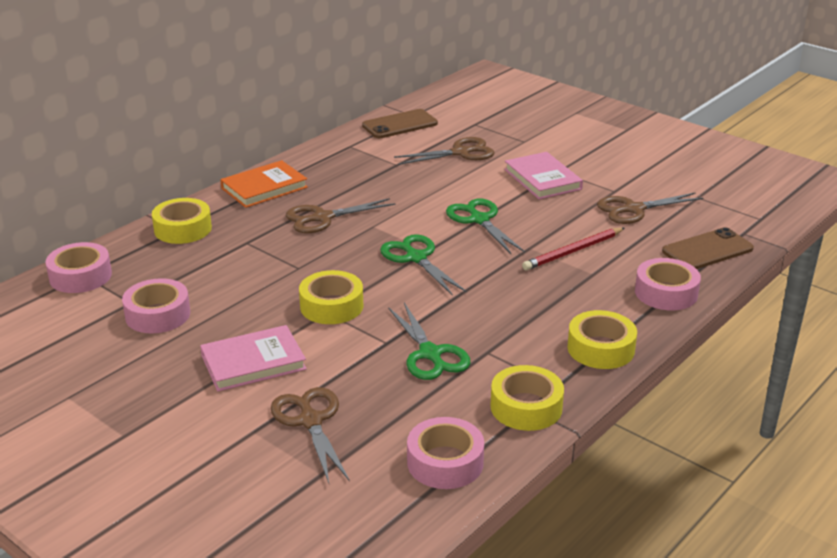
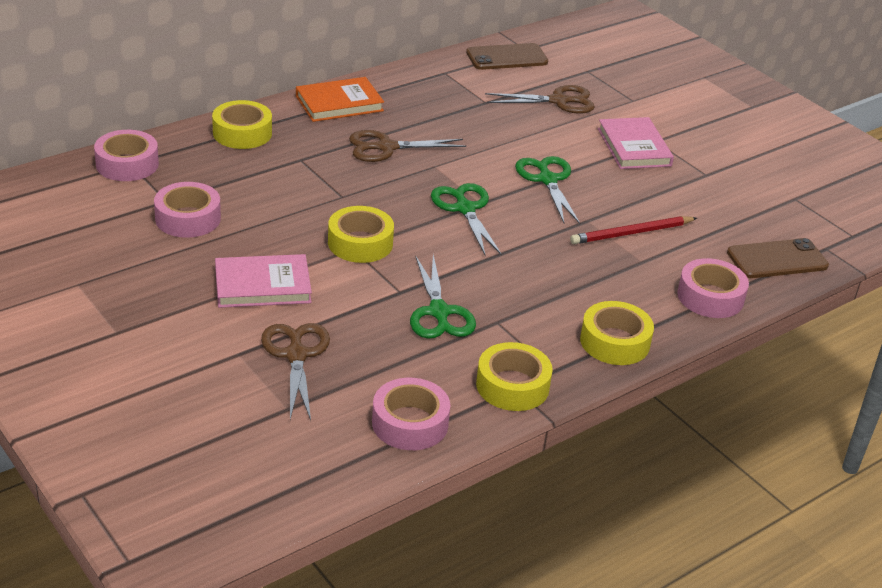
camera: 10 degrees right, 5 degrees up
(634, 209) = (718, 199): brown scissors -> none

